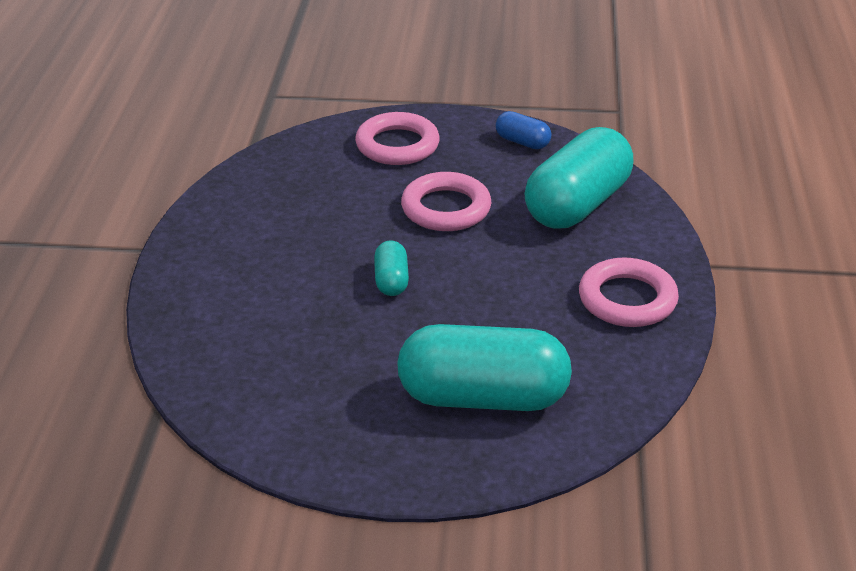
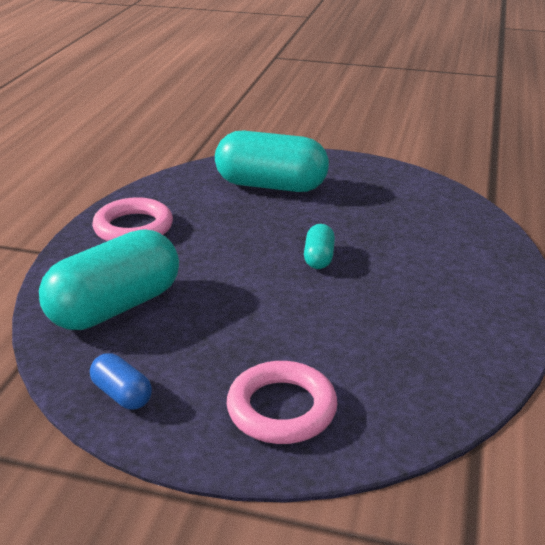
camera: 170 degrees left, 5 degrees down
(446, 208) = (249, 317): pink ring -> none

